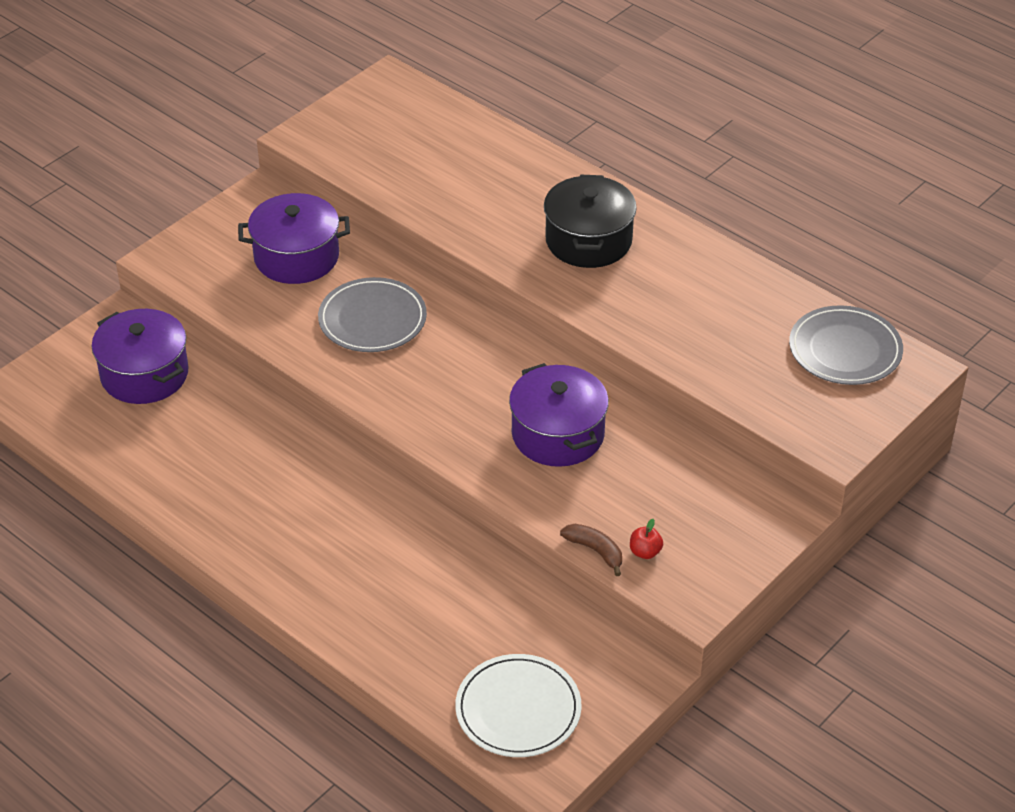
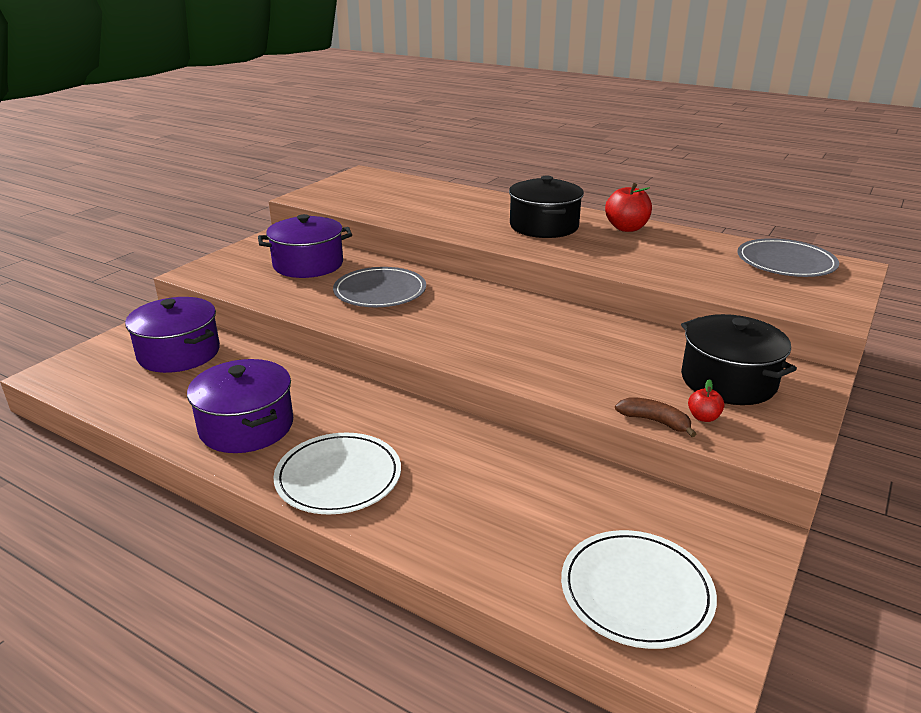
camera: 10 degrees left, 15 degrees down
(293, 562) = (338, 477): none -> white plate
(558, 434) = (570, 344): purple pot -> purple pot (246, 426)
(690, 256) = (626, 228): none -> red apple
(697, 509) = (728, 381): none -> black pot

